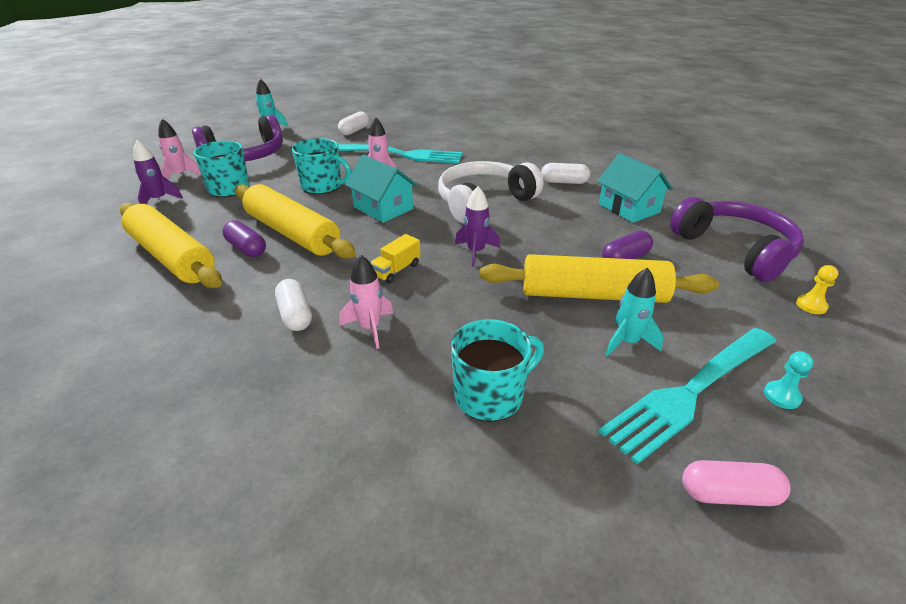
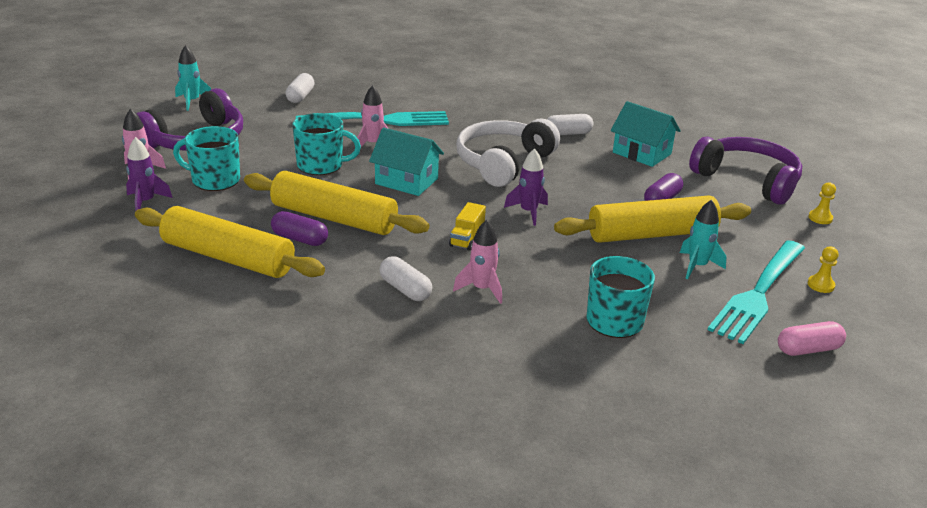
camera: 20 degrees left, 5 degrees down
(782, 396) = (820, 285): turquoise pawn -> yellow pawn

